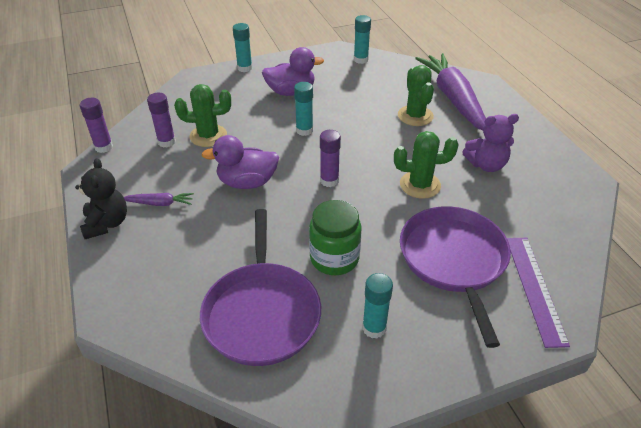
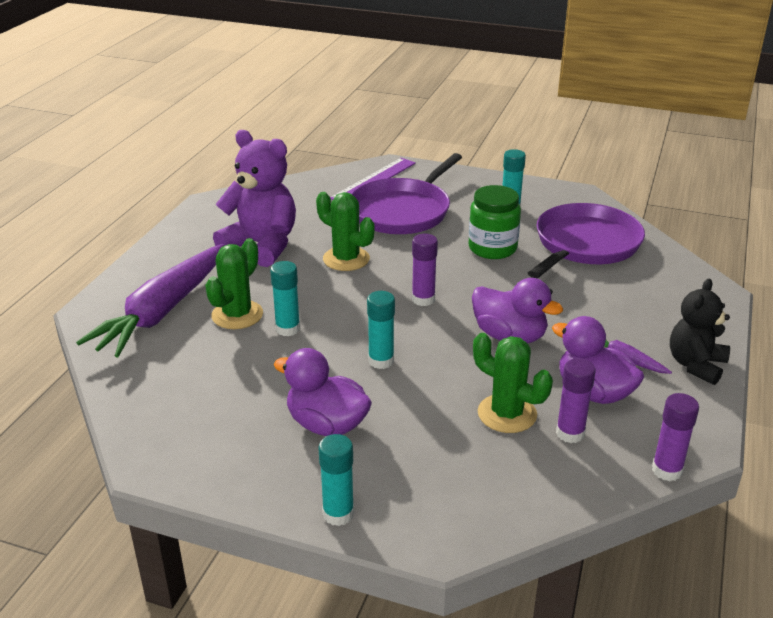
camera: 140 degrees left, 10 degrees down
(167, 170) = (594, 392): none -> purple duck
(360, 60) = (155, 426): turquoise glue stick -> turquoise glue stick (288, 329)
(486, 165) = (262, 246): purple teddy bear -> purple teddy bear, size x1.55

